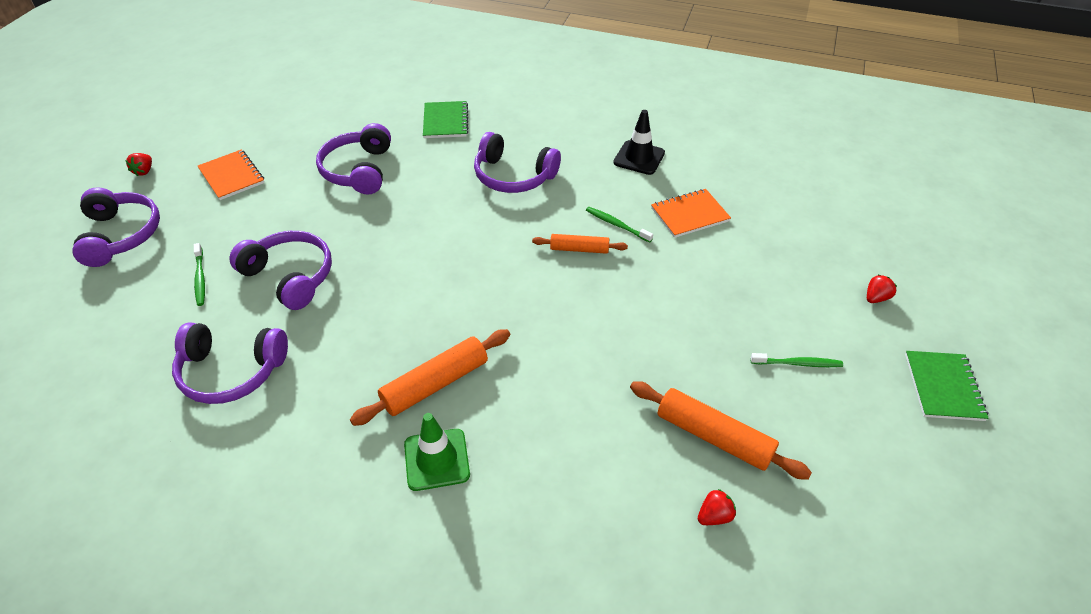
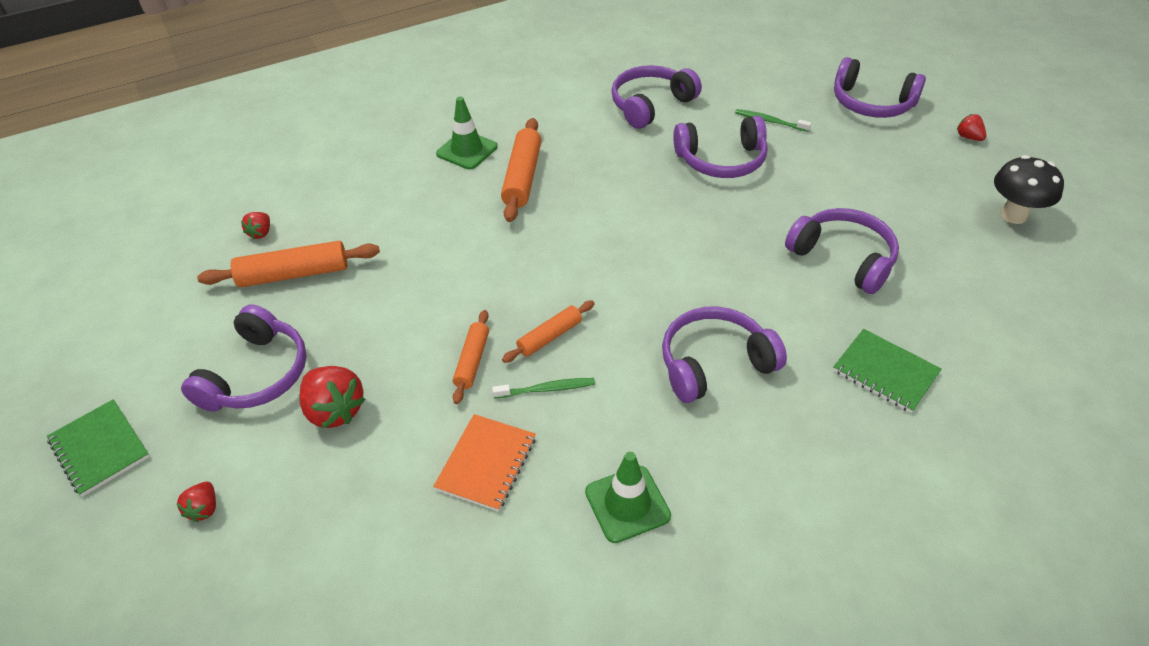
camera: 135 degrees right, 0 degrees up
(232, 176) = (911, 179): orange notebook -> none
(240, 125) = (1013, 215): none -> black mushroom
(639, 158) = (627, 504): black traffic cone -> green traffic cone
(642, 269) = (472, 361): none -> orange rolling pin
(756, 300) = (334, 410): none -> red strawberry
(798, 363) = (256, 374): green toothbrush -> purple headphones

